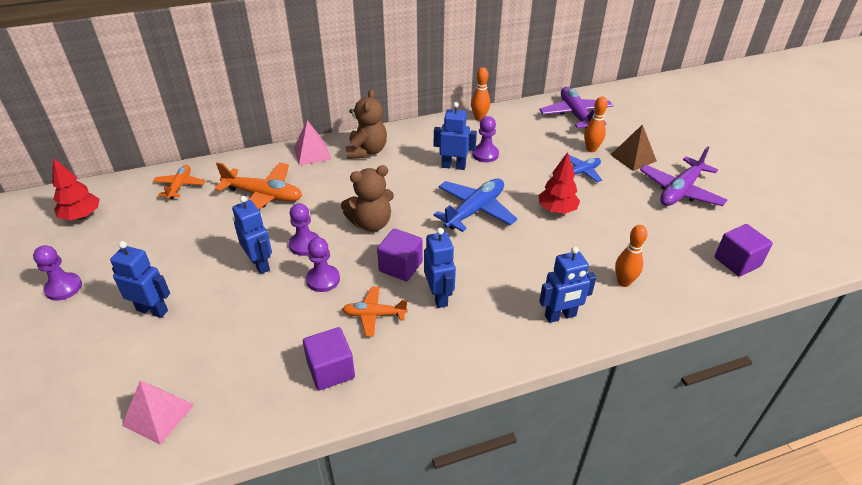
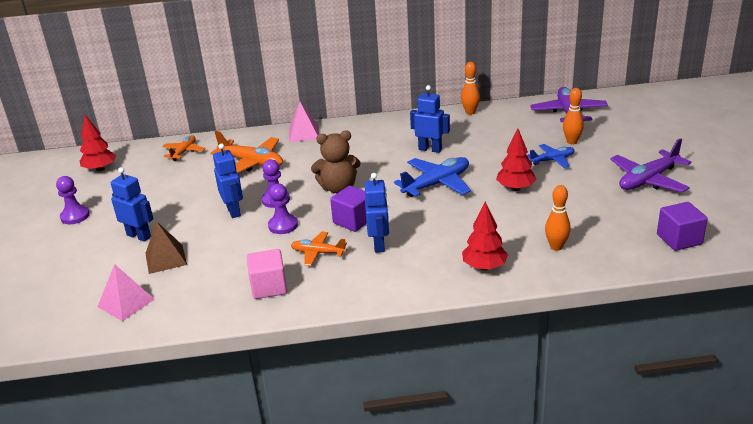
camera: 15 degrees right, 10 degrees down
(331, 370) = (269, 287): purple cube -> pink cube
(366, 151) = (353, 134): brown teddy bear -> none
(485, 154) = (464, 141): purple pawn -> none
(560, 316) = (484, 267): blue robot -> red tree
(633, 157) = (612, 151): brown pyramid -> brown pyramid (166, 259)

